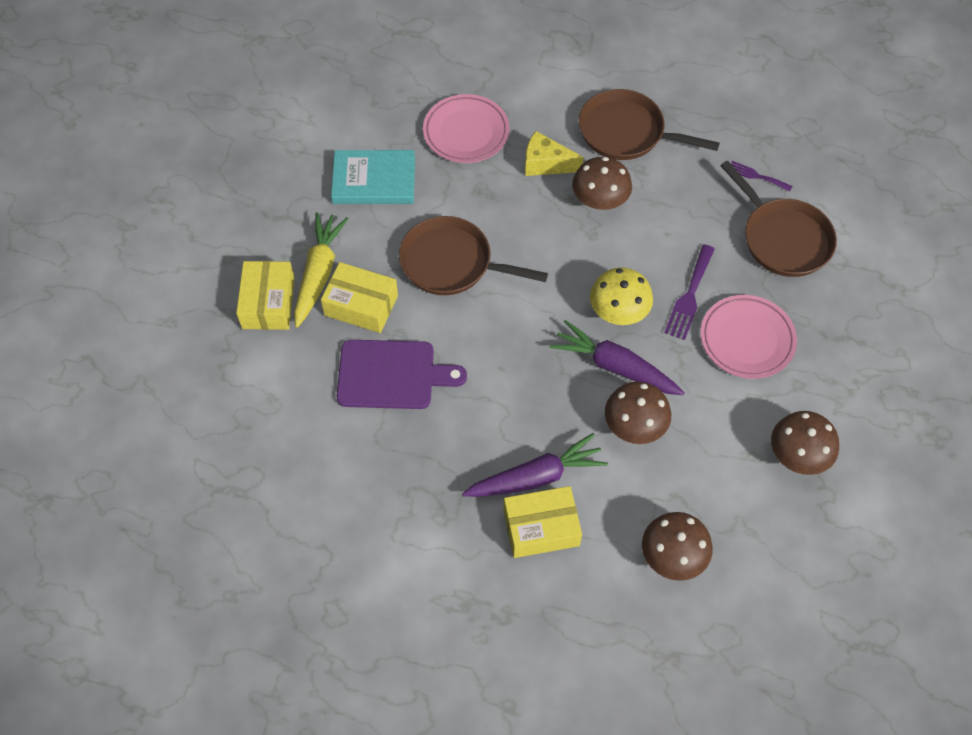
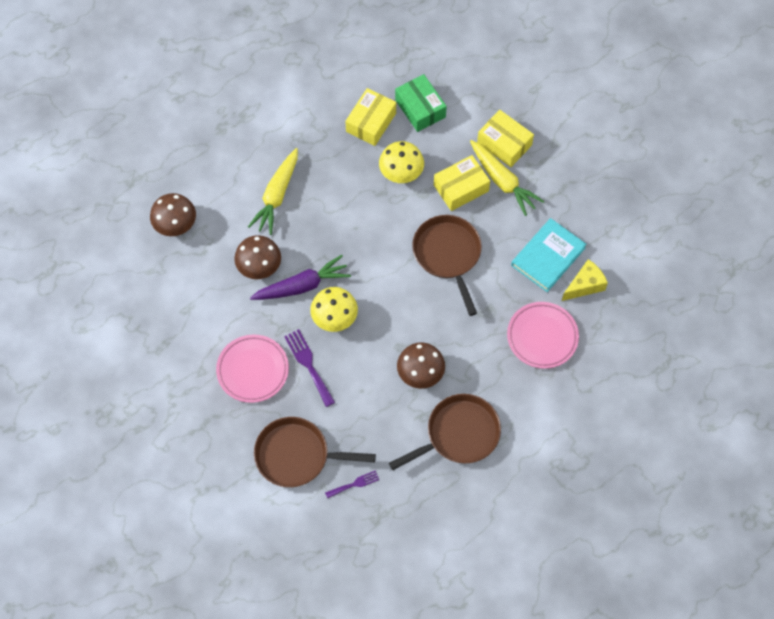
camera: 130 degrees right, 5 degrees up
(290, 416) = (420, 108): none -> green box
(392, 375) = (401, 172): purple cutting board -> yellow mushroom
(452, 263) = (448, 255): brown pan -> brown pan turned 75 degrees counterclockwise
(536, 477) = (277, 195): purple carrot -> yellow carrot
(541, 528) = (248, 177): yellow box -> yellow box (371, 122)
(545, 164) = (476, 364): yellow cheese -> yellow cheese (585, 285)
(798, 455) = (165, 332): brown mushroom -> none

